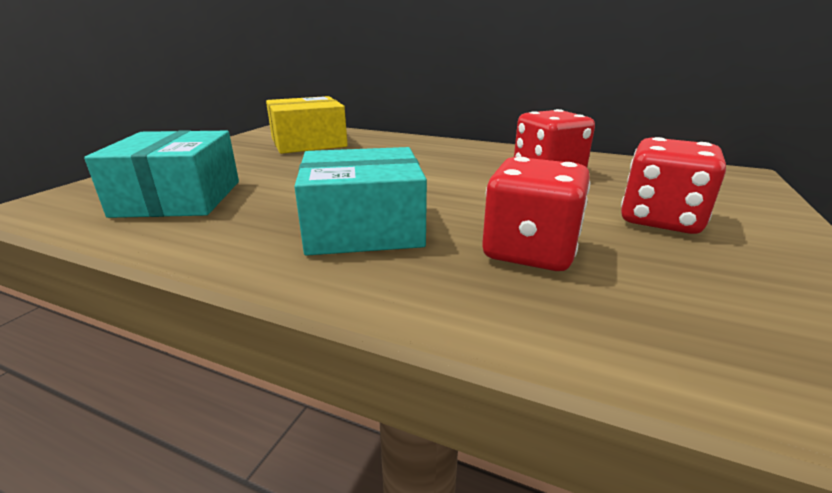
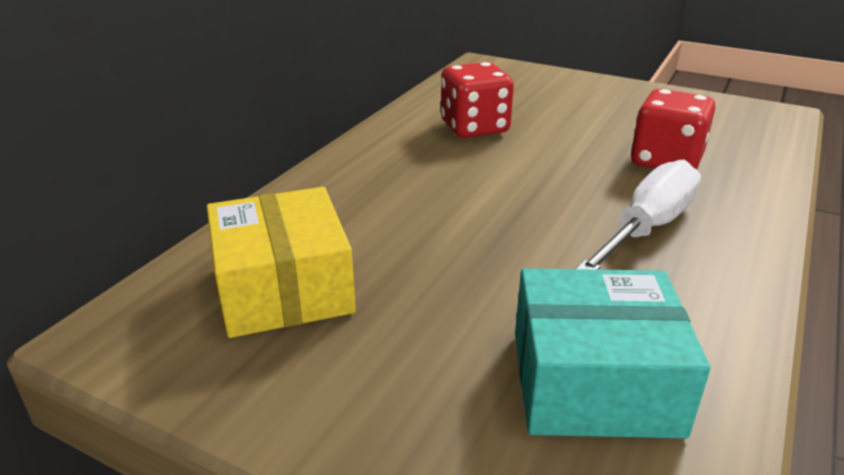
camera: 85 degrees left, 5 degrees up
(363, 227) = (647, 228): turquoise box -> white screwdriver
(659, 219) = (591, 110): red dice -> none

